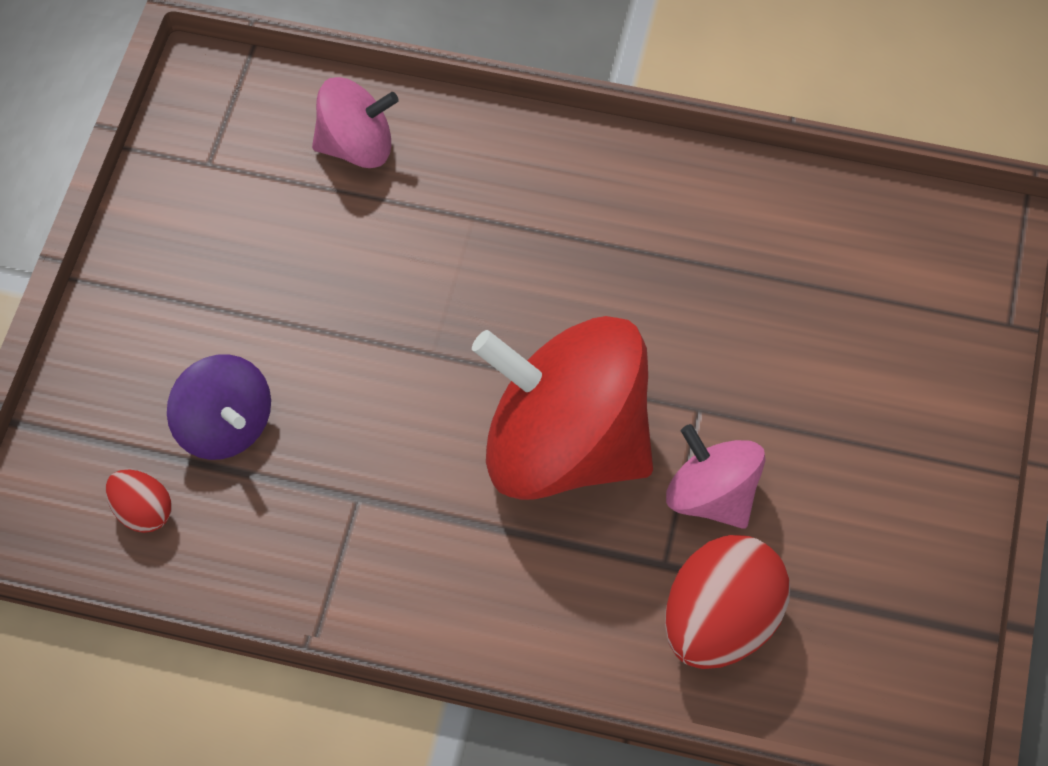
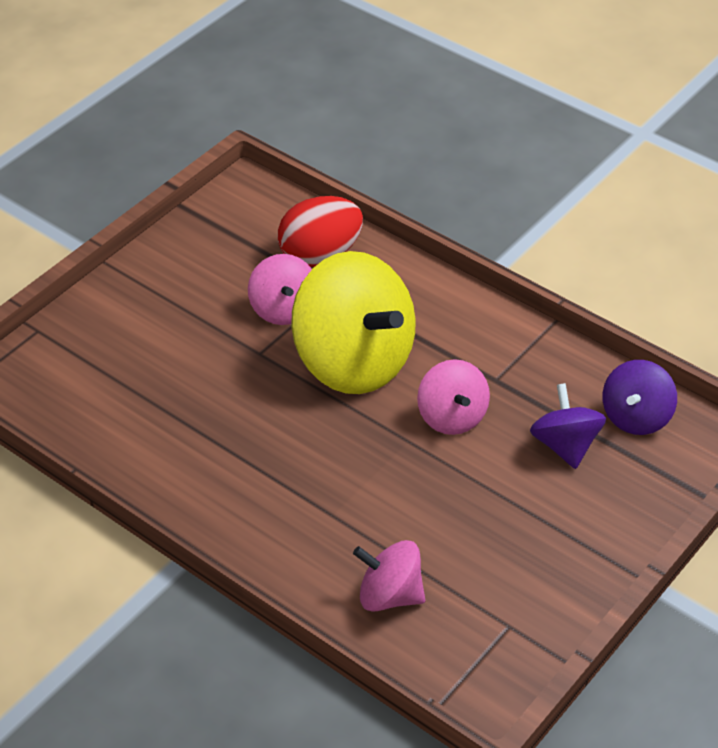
camera: 155 degrees left, 15 degrees down
(143, 512) = (636, 417): red egg -> purple spinning top
(391, 411) = (452, 417): none -> pink spinning top
(564, 446) = (354, 362): red spinning top -> yellow spinning top

